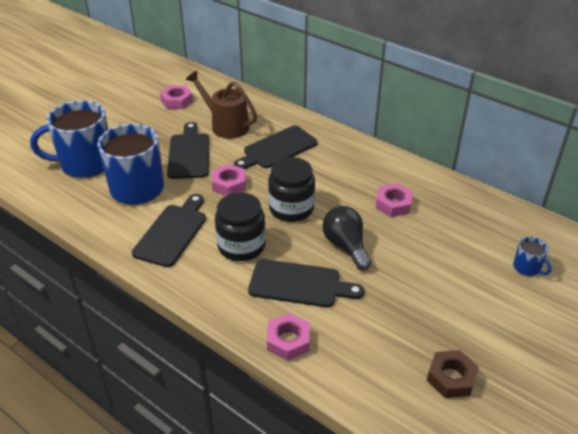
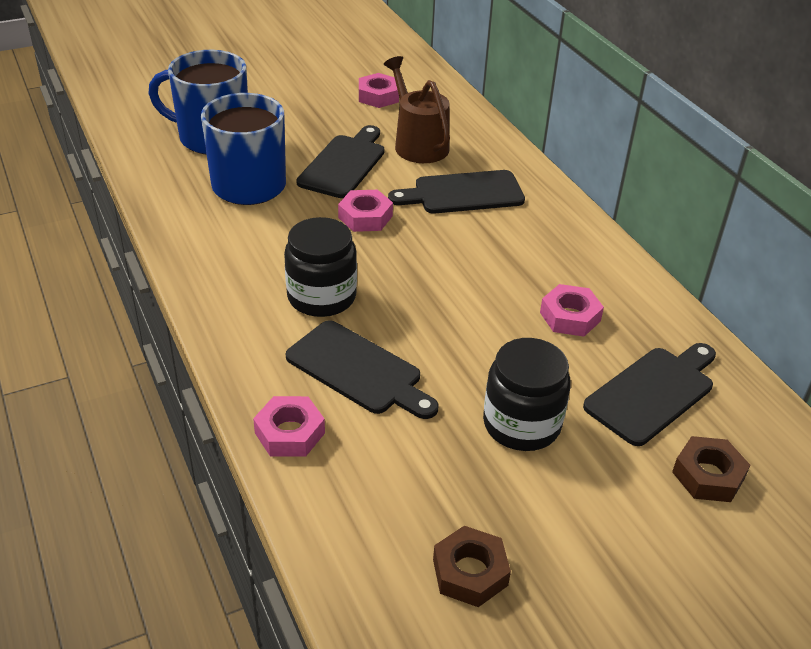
camera: 25 degrees right, 0 degrees up
(172, 232) = (251, 250): black cutting board -> black cutting board (653, 392)
(291, 208) = (422, 273): black jar -> black jar (521, 424)
(346, 246) = (458, 346): black light bulb -> none
(527, 268) = (708, 475): blue mug -> brown nut

